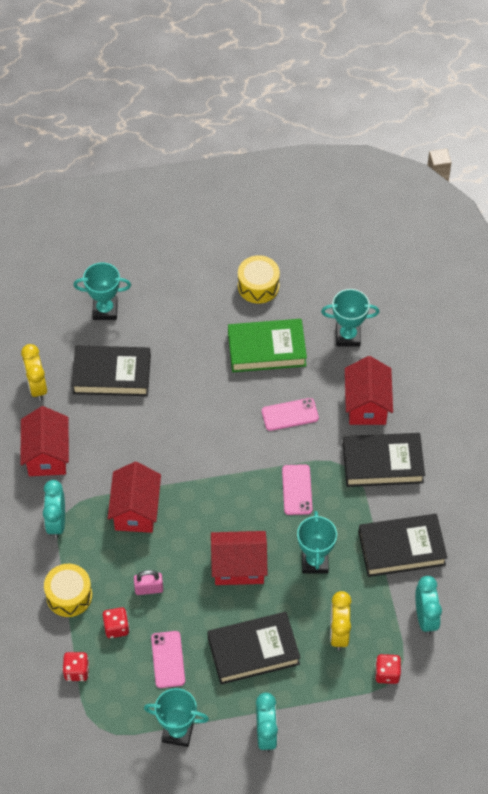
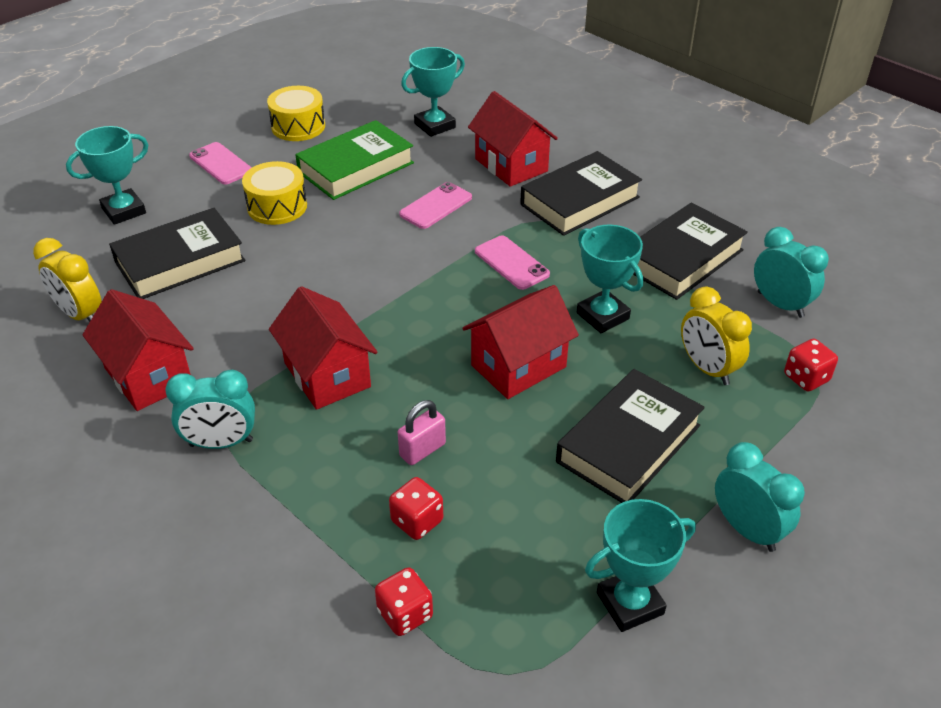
camera: 35 degrees left, 15 degrees down
(56, 522) = (221, 443): turquoise clock -> turquoise clock turned 60 degrees counterclockwise
(69, 595) = (311, 520): yellow drum -> yellow drum (277, 206)
(168, 659) = (527, 518): pink phone -> pink phone (221, 164)

